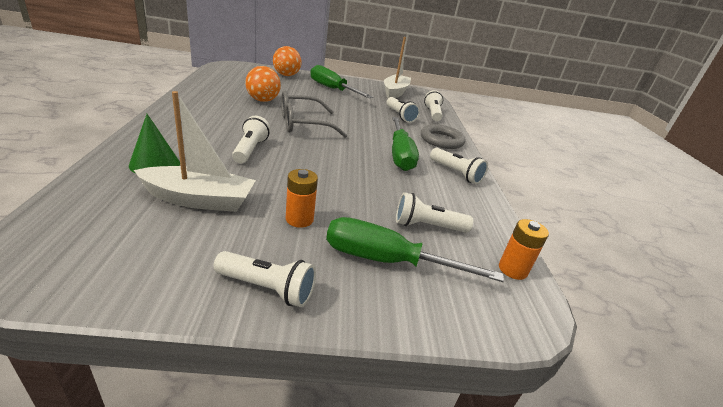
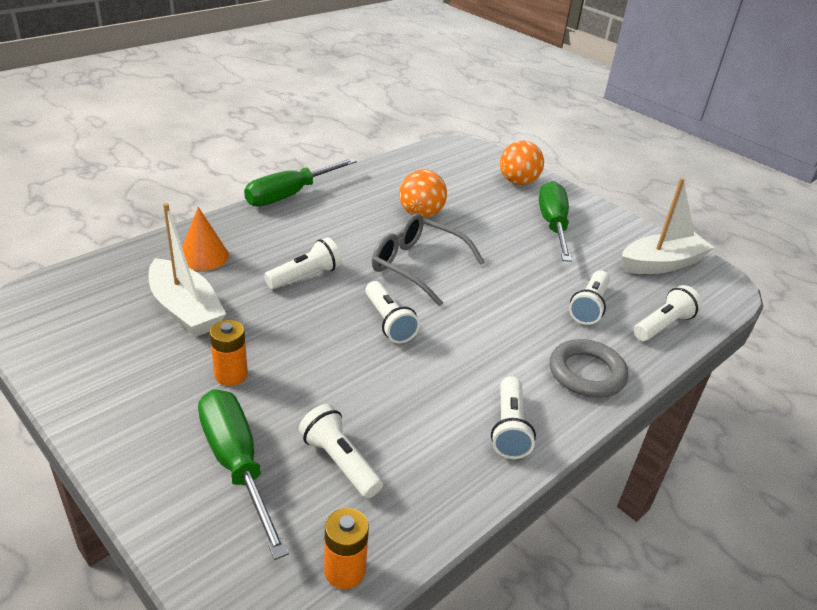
camera: 50 degrees right, 5 degrees up
(154, 164) = (203, 256): green cone -> orange cone
(267, 288) = (116, 417): white flashlight -> white flashlight (388, 322)
(400, 155) = (473, 363): green screwdriver -> green screwdriver (290, 195)

